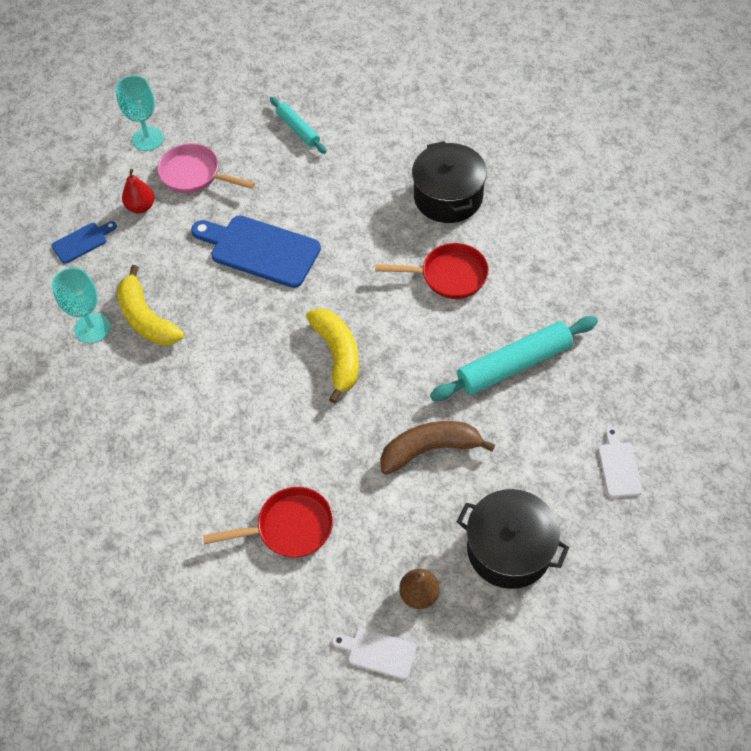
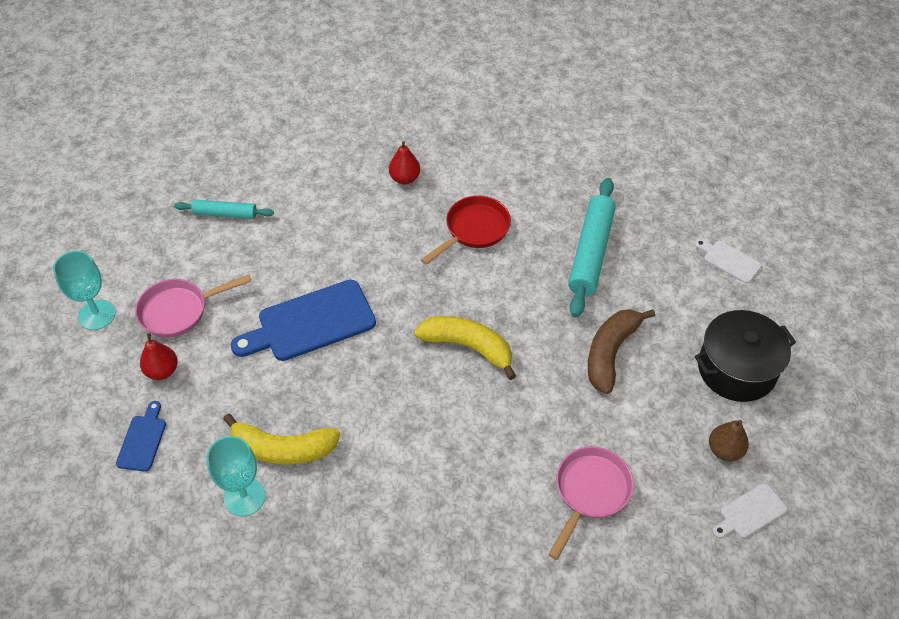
camera: 50 degrees left, 5 degrees down
(289, 527) = (589, 492): red pan -> pink pan
(448, 197) = (404, 178): black pot -> red pear

